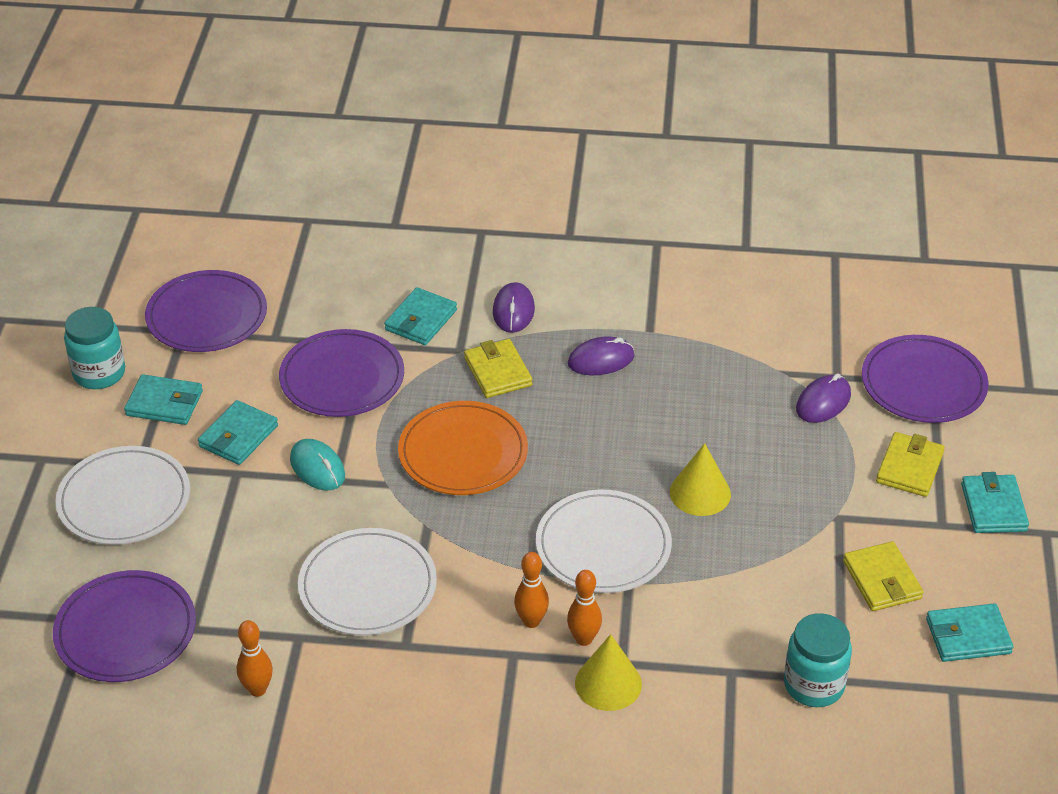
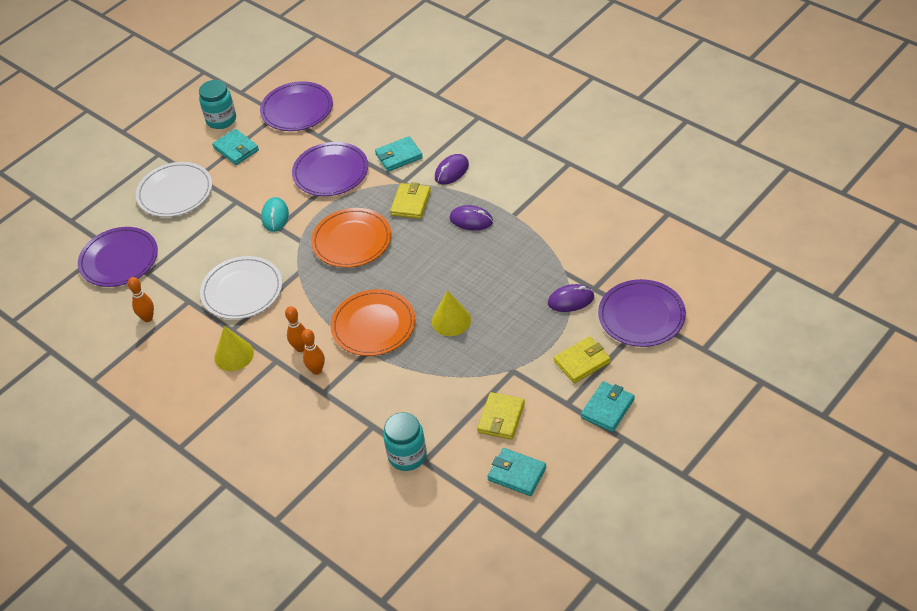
camera: 40 degrees right, 5 degrees up
(238, 436) = (254, 182): turquoise wallet -> none
(603, 546) = (373, 325): white plate -> orange plate
(608, 683) = (306, 400): yellow cone -> yellow cone (234, 355)

